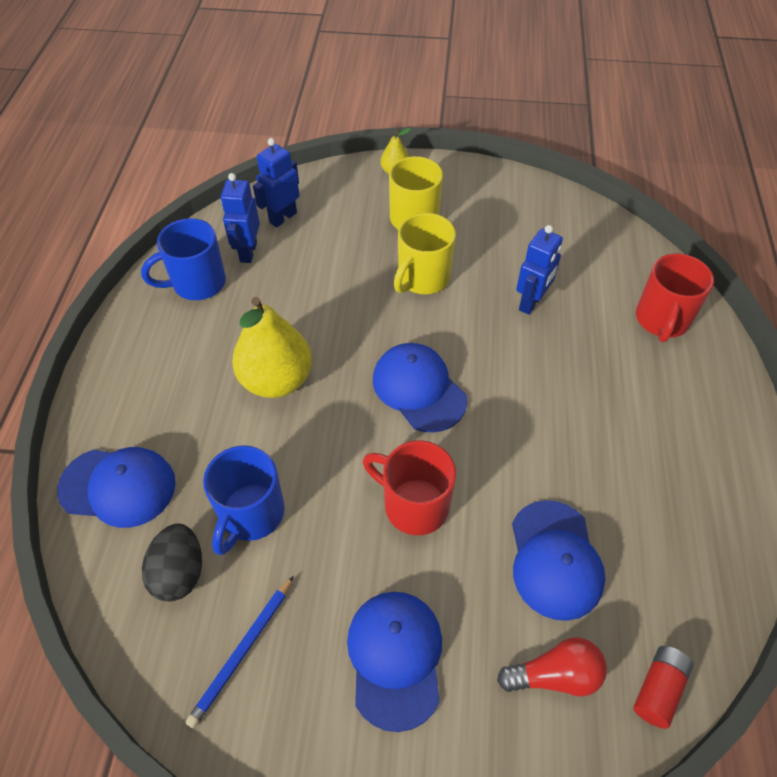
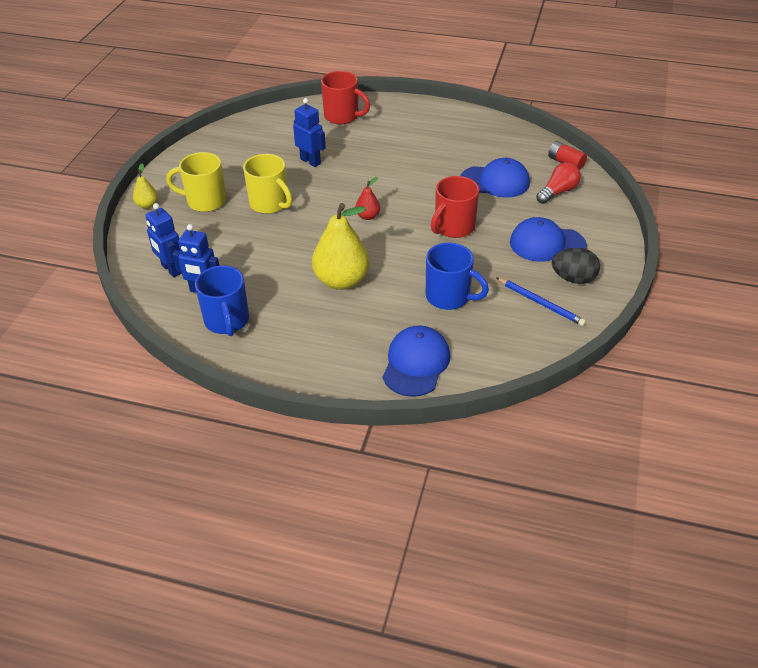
camera: 80 degrees left, 10 degrees down
(179, 573) = (487, 331): black egg -> black egg (573, 279)
(419, 389) = (368, 216): blue cap -> red pear
(555, 675) = (558, 192): red light bulb -> red light bulb turned 45 degrees clockwise

